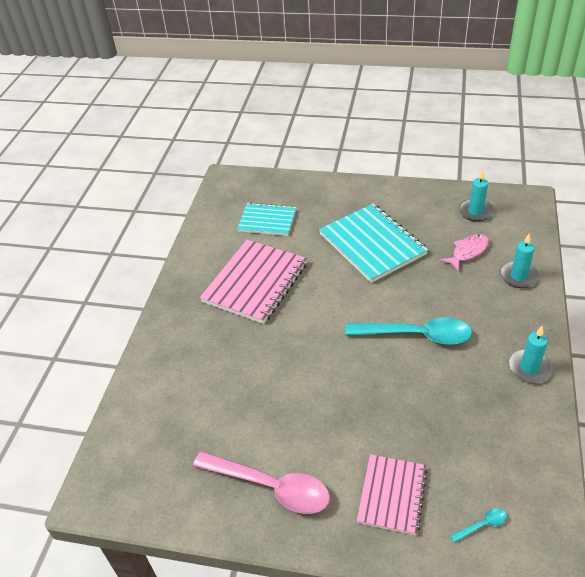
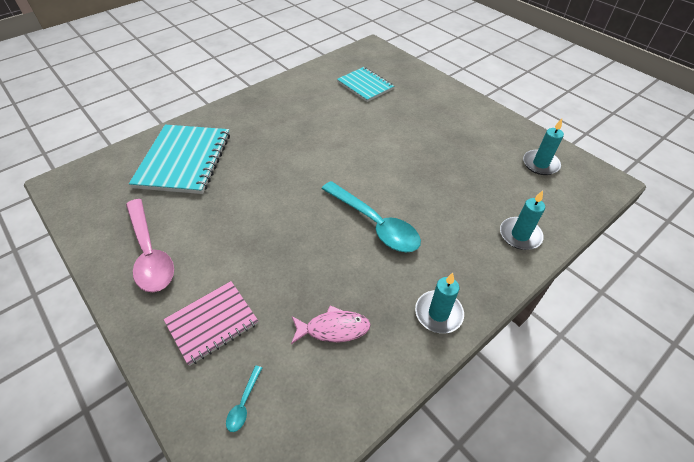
camera: 35 degrees right, 5 degrees up
(255, 283) = (307, 119): pink notebook -> none
(372, 244) = (421, 140): turquoise notebook -> turquoise notebook (184, 160)
(468, 252) = (495, 190): pink fish -> pink fish (333, 328)
(482, 525) = (244, 403): turquoise spoon -> turquoise spoon turned 90 degrees clockwise

